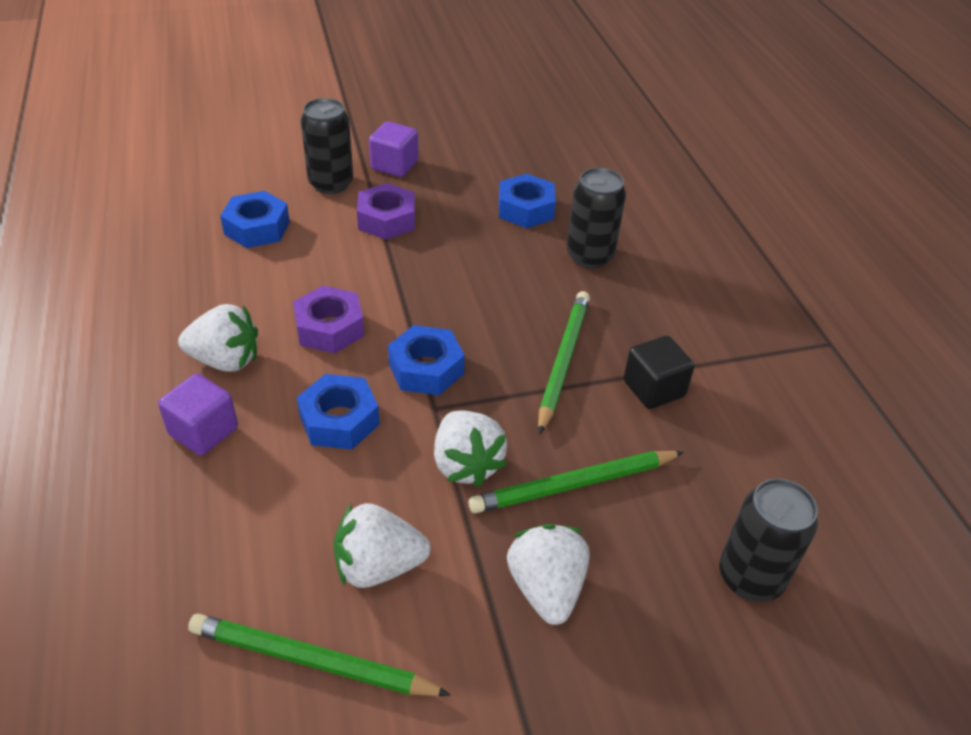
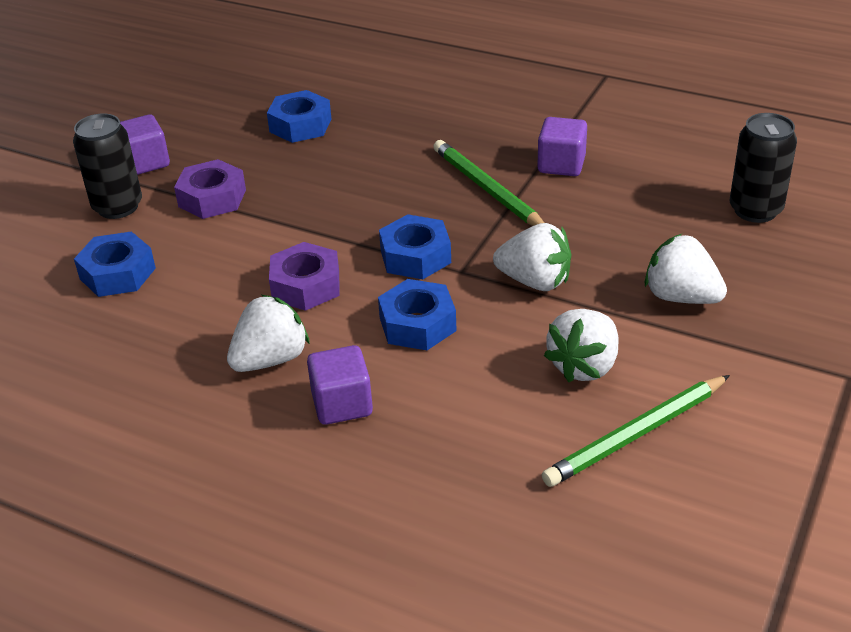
camera: 45 degrees left, 5 degrees down
(574, 484) = (607, 242): green pencil -> none
(589, 256) = (395, 123): black can -> none
(653, 389) = (561, 164): black cube -> purple cube

